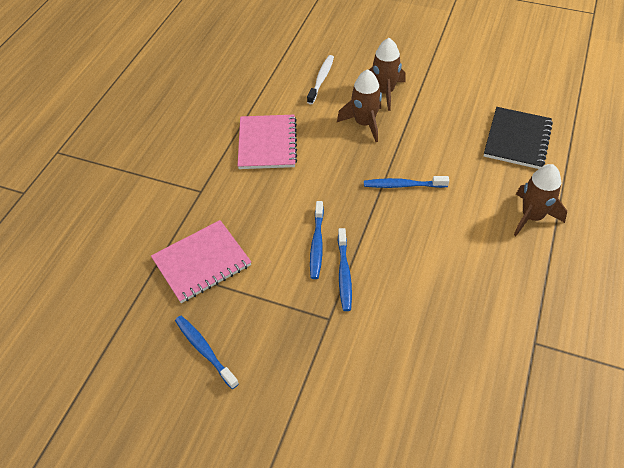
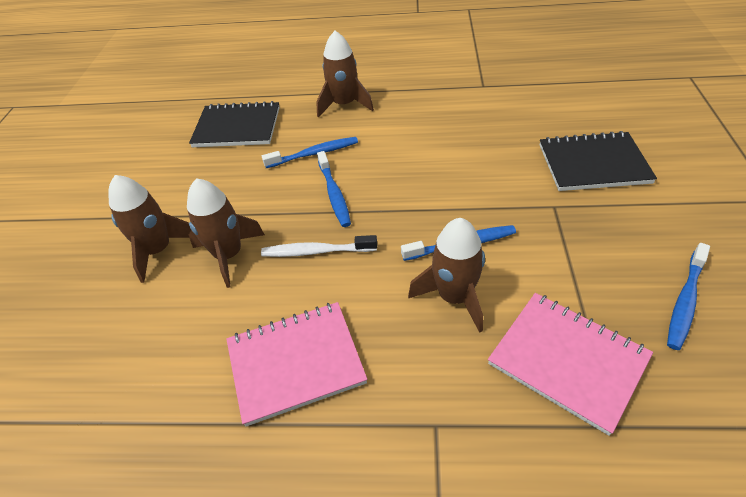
camera: 105 degrees left, 5 degrees down
(274, 225) = (454, 297): none -> brown rocket
(321, 79) = (125, 336): white toothbrush -> white toothbrush (317, 251)
(344, 273) = (488, 210): blue toothbrush -> blue toothbrush (314, 154)
(368, 375) = (593, 164): none -> black notebook

